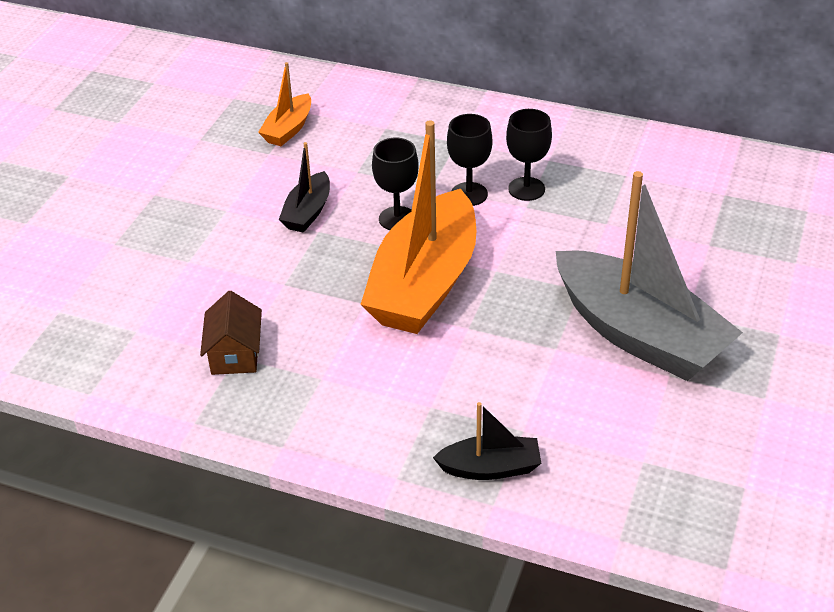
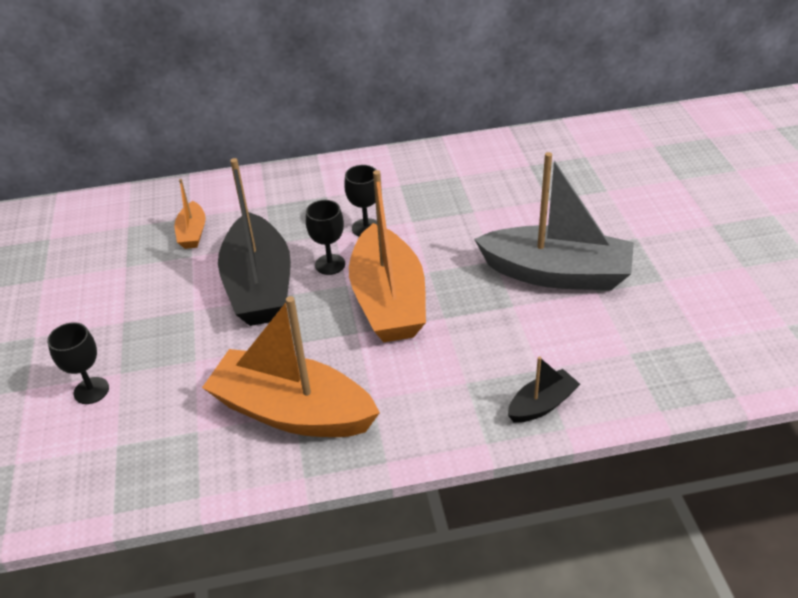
camera: 30 degrees left, 0 degrees up
(235, 354) = (292, 411): brown house -> orange boat
(308, 212) = (259, 286): black boat -> black boat, size x2.15
(526, 189) = (402, 209): black goblet -> black goblet (91, 390)

